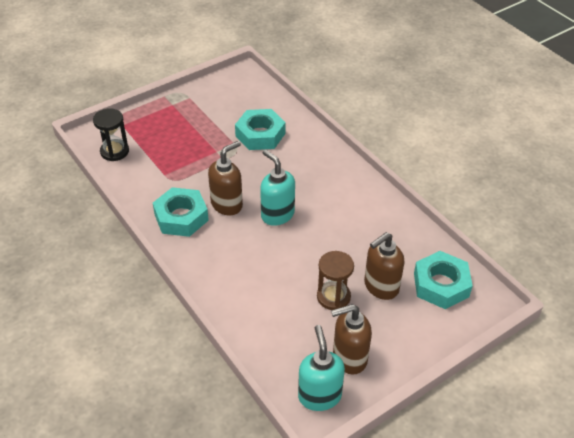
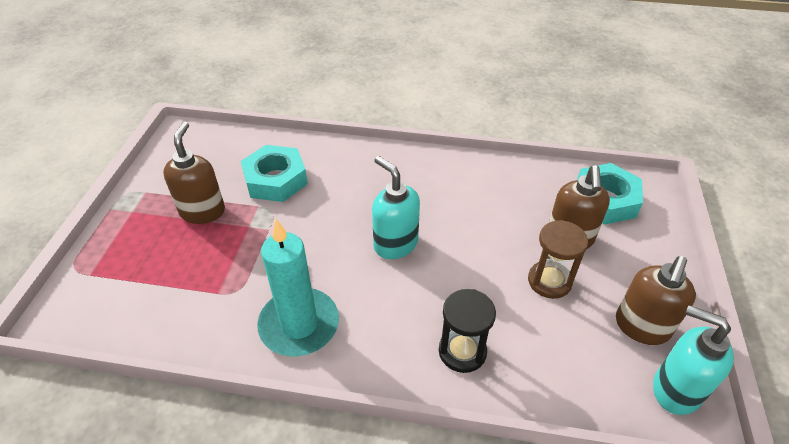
camera: 45 degrees left, 0 degrees up
(114, 151) = (117, 312): black hourglass -> black hourglass (462, 351)
(181, 217) = (299, 325): turquoise nut -> turquoise candle
(227, 204) = (332, 272): brown soap dispenser -> brown soap dispenser (203, 211)
(277, 214) = (395, 244): turquoise soap dispenser -> turquoise soap dispenser turned 45 degrees clockwise

